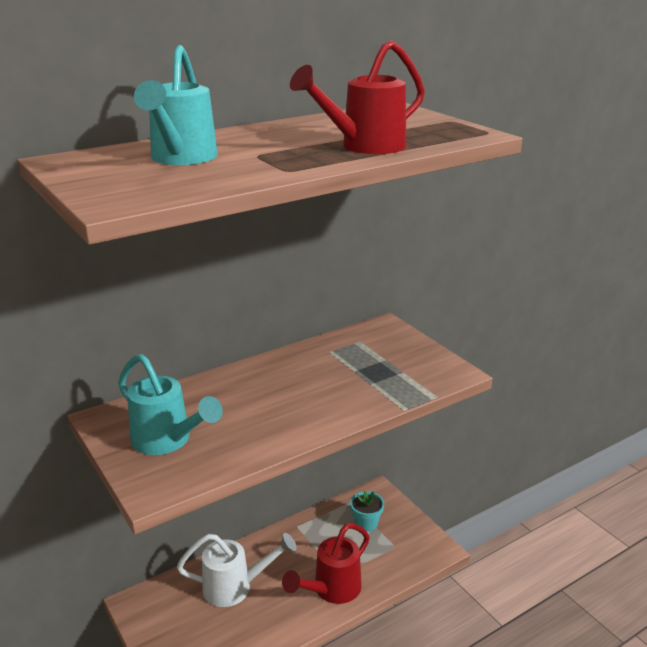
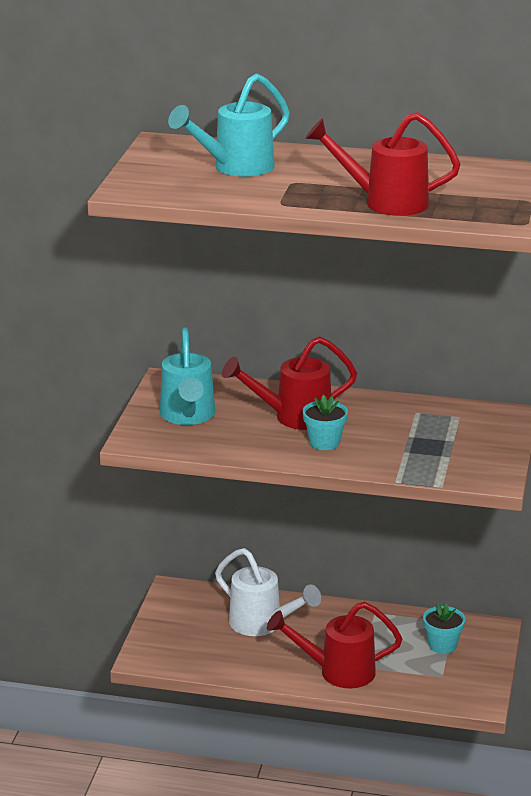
camera: 45 degrees right, 0 degrees up
(253, 398) = (293, 417): none -> red watering can
(307, 406) = (324, 442): none -> turquoise flower pot

